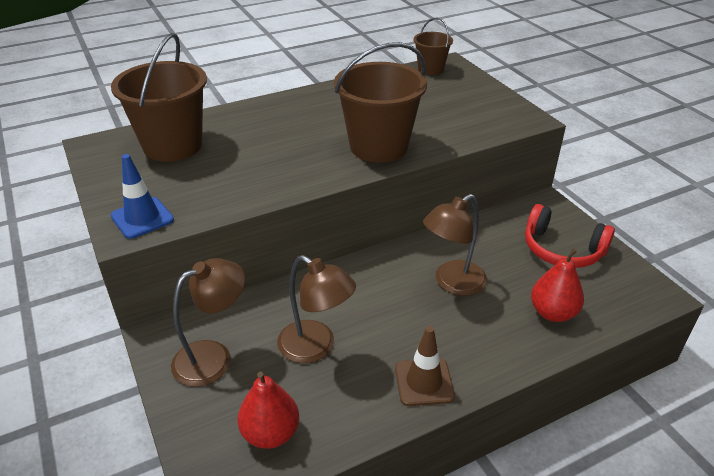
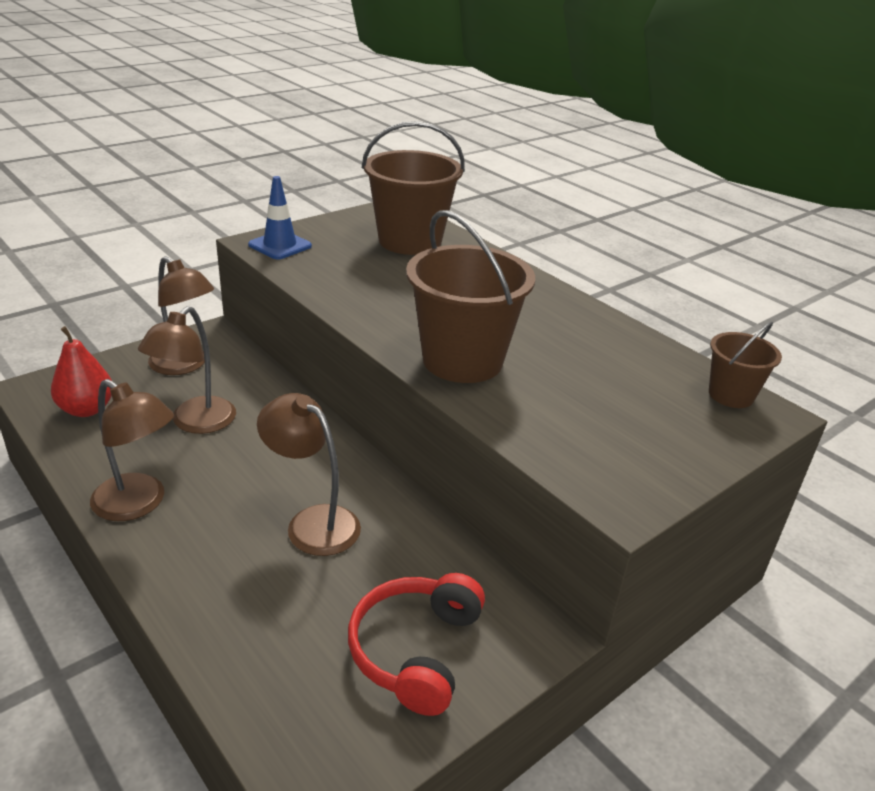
camera: 75 degrees right, 5 degrees down
(424, 382) = (138, 504): brown traffic cone -> brown lamp
(552, 313) = (261, 630): red pear -> none

